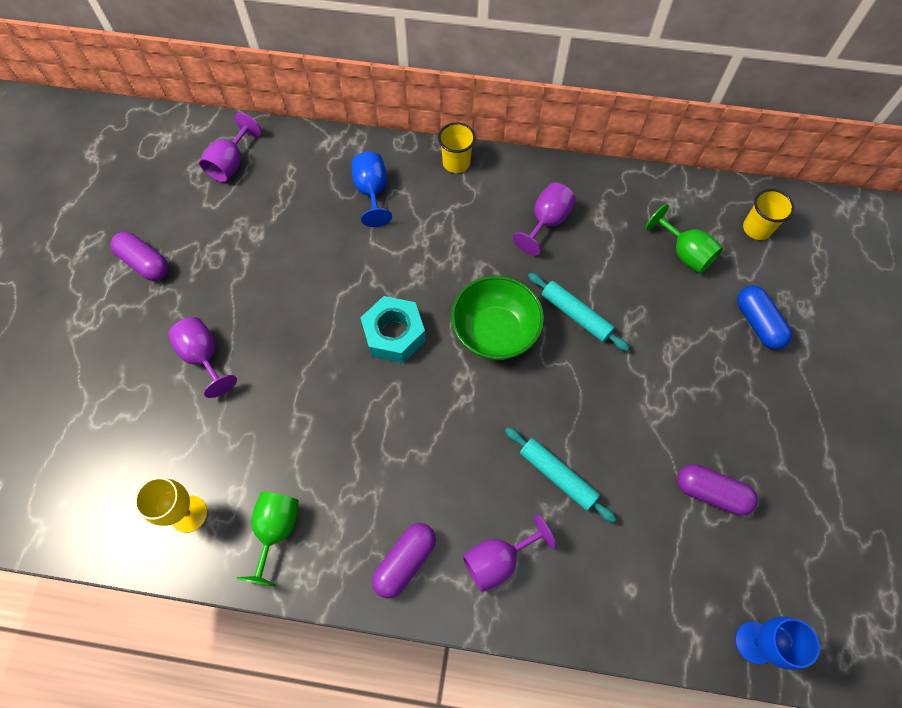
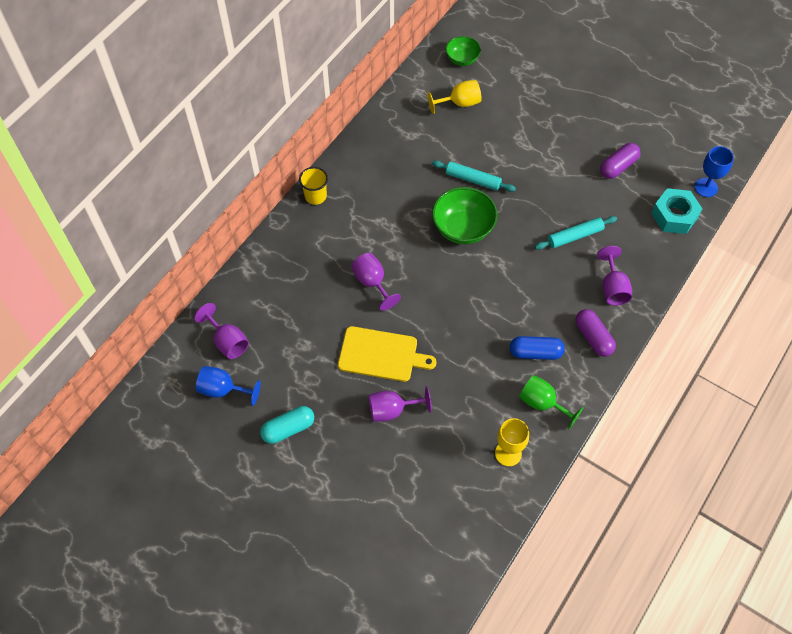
camera: 65 degrees left, 5 degrees down
(145, 263) = (288, 429): purple capsule -> turquoise capsule
(274, 315) = (381, 354): none -> yellow cutting board
(372, 192) = (310, 257): blue goblet -> blue goblet (223, 390)
(394, 334) = (435, 286): turquoise nut -> turquoise nut (674, 216)
(546, 222) = (395, 165): purple goblet -> purple goblet (372, 283)
(576, 314) = (473, 179): turquoise rolling pin -> turquoise rolling pin turned 45 degrees clockwise
(684, 253) = (459, 103): green goblet -> yellow goblet
(756, 228) = (462, 59): yellow cup -> green bowl
(757, 323) = (526, 92): blue capsule -> blue capsule (535, 352)

